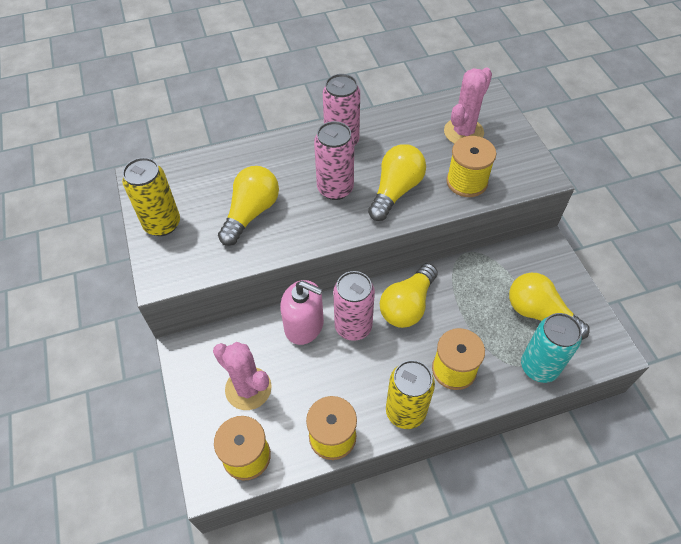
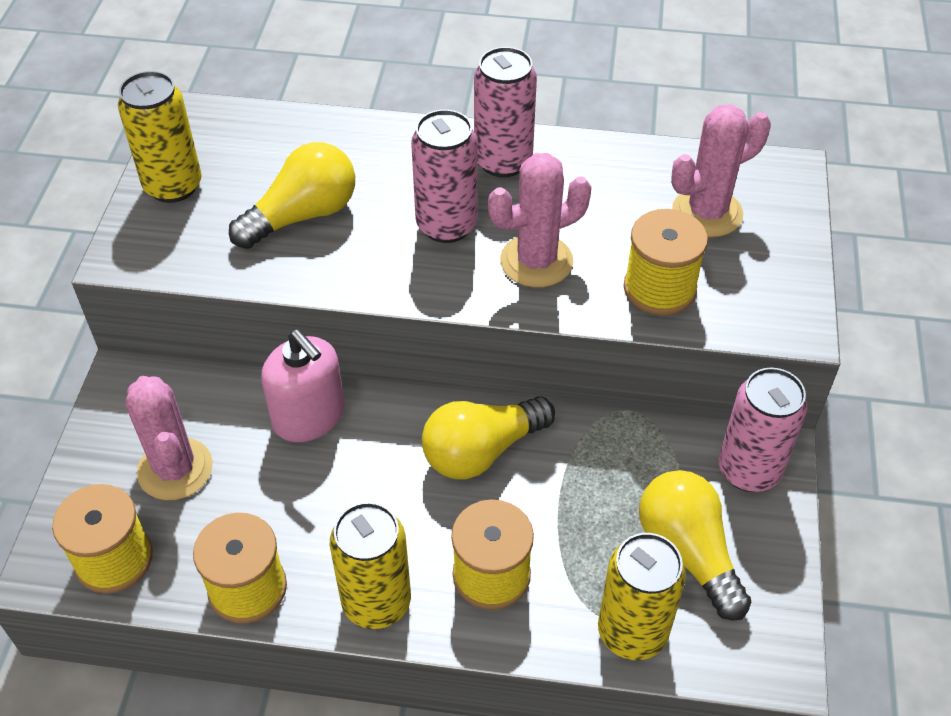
camera: 25 degrees right, 5 degrees down
(353, 326) = (379, 447): pink can -> pink can (749, 470)
(395, 191) = (536, 261): yellow light bulb -> pink cactus
(539, 367) = (632, 632): turquoise can -> yellow can

